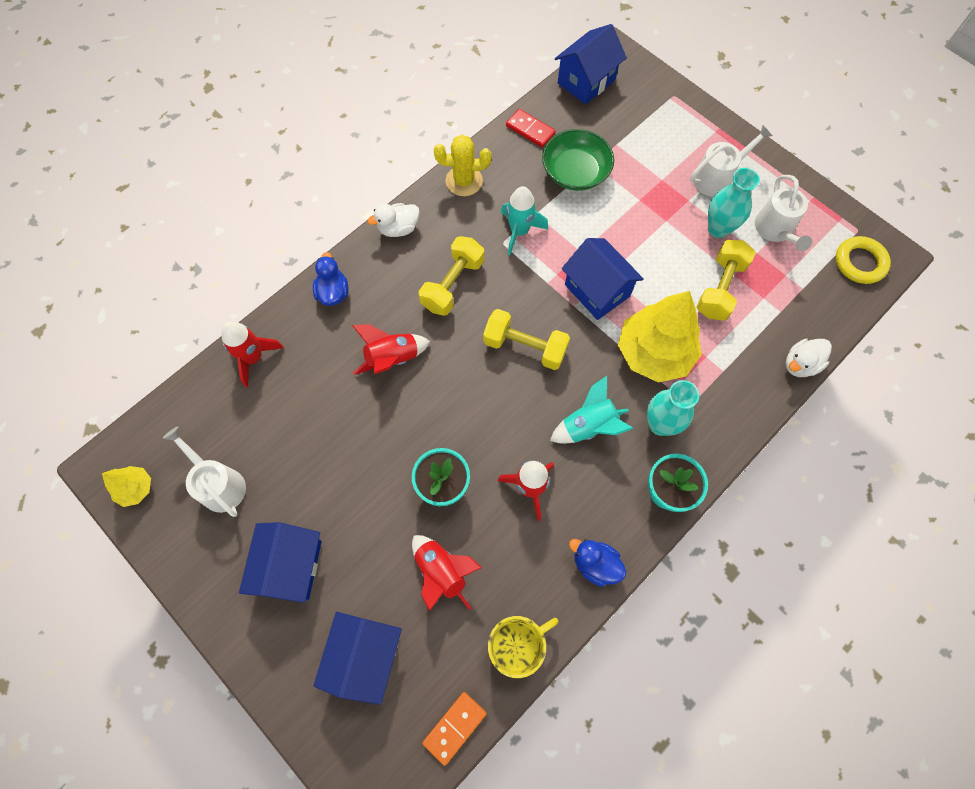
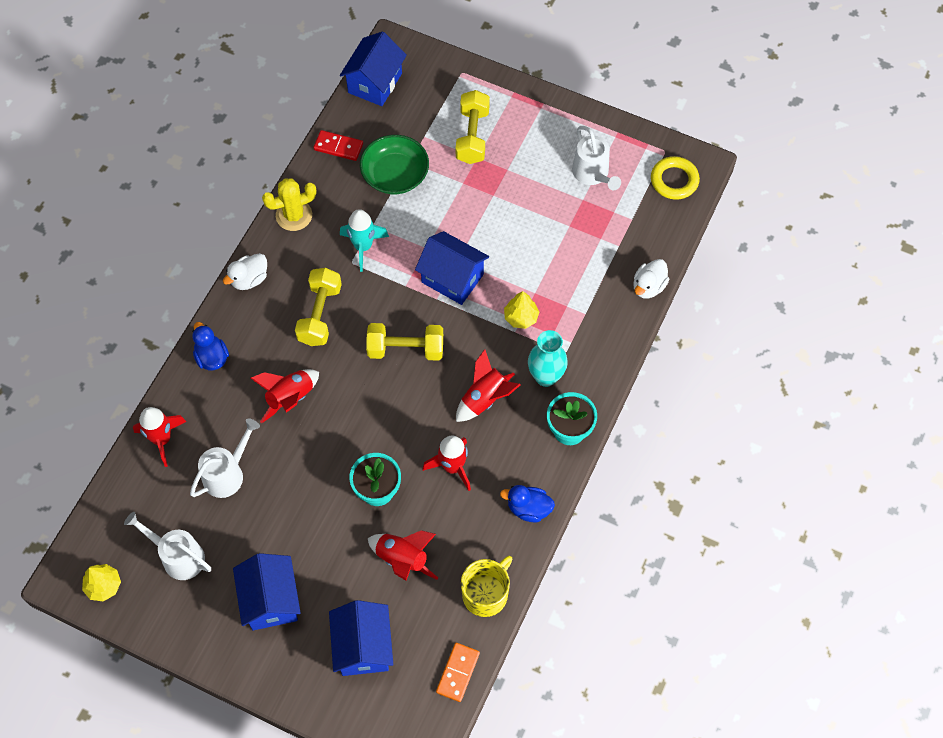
camera: 20 degrees left, 5 degrees down
(588, 426) = (485, 398): turquoise rocket -> red rocket
(654, 353) = (521, 317): yellow tree -> yellow tree, size x0.47
(716, 178) = (526, 141): white watering can -> white watering can (227, 473)
(718, 229) = (542, 188): turquoise vase -> none
(720, 288) = (560, 242): yellow dumbbell -> yellow dumbbell (472, 136)

